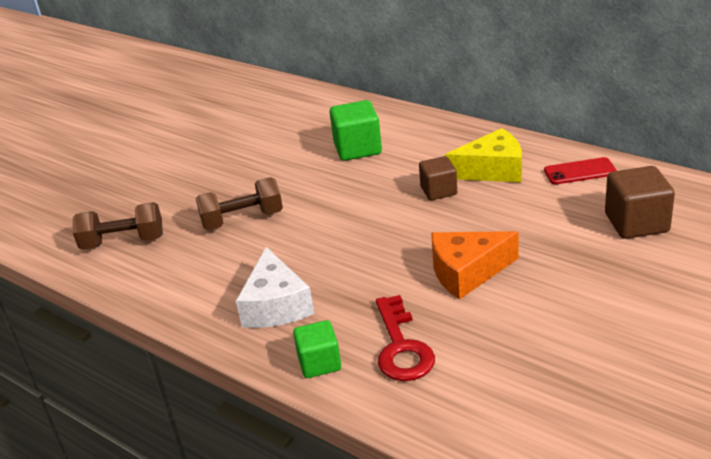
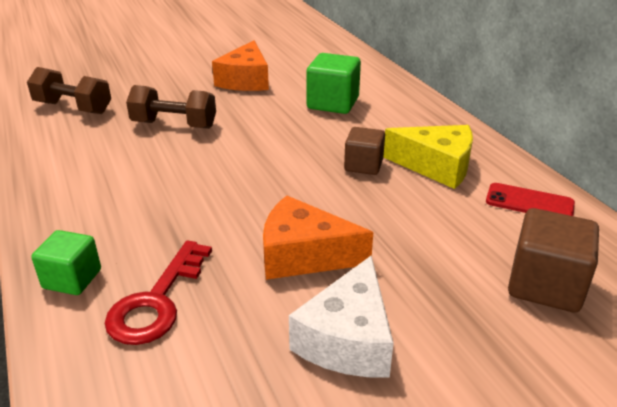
camera: 25 degrees right, 0 degrees up
(255, 156) = (245, 80): none -> orange cheese
(275, 305) = (107, 207): white cheese -> white cheese (347, 339)

